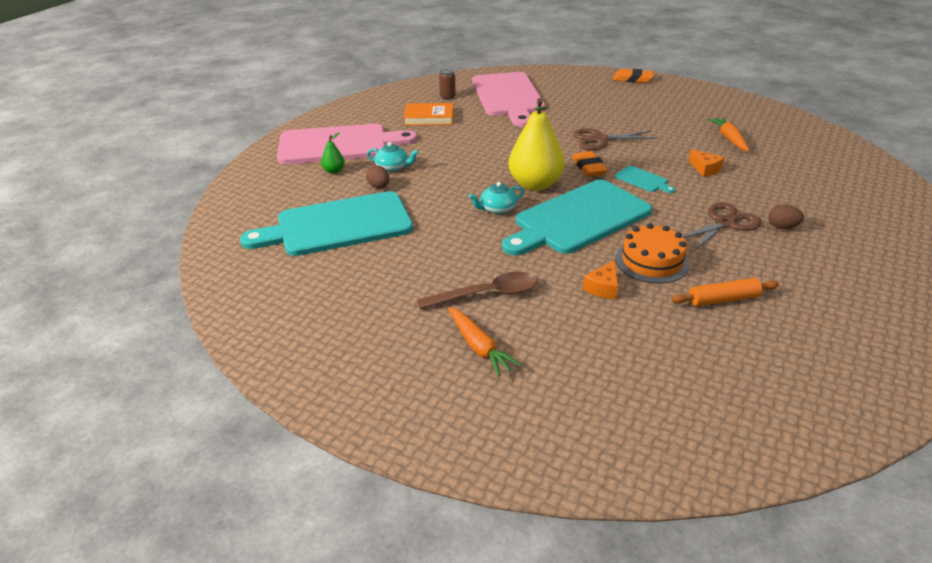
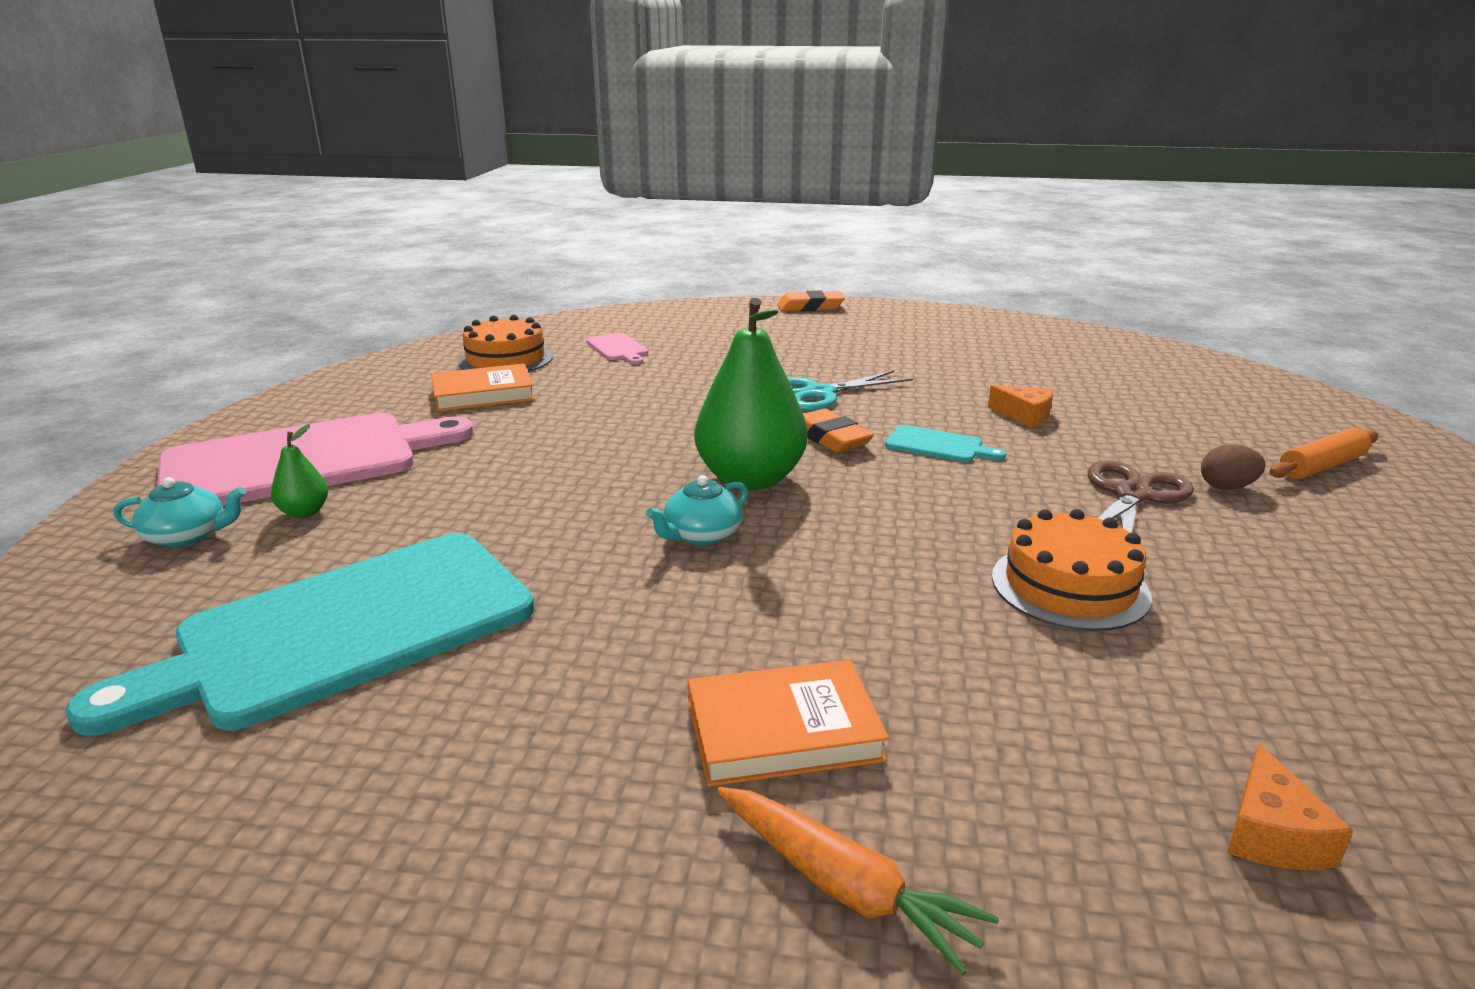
camera: 20 degrees left, 10 degrees down
(379, 186) = (421, 529): brown egg -> none
(392, 167) = (439, 487): turquoise teapot -> turquoise teapot (187, 536)
(447, 97) = (505, 359): brown can -> orange cake
(487, 294) = (783, 730): brown spoon -> orange book
(508, 97) = (618, 348): pink cutting board -> pink cutting board, size x0.40
(535, 184) = (750, 479): yellow pear -> green pear
(578, 219) = (873, 529): turquoise cutting board -> none
(600, 140) = (819, 393): brown scissors -> turquoise scissors
(603, 287) = (1021, 660): orange cheese -> orange cheese (1271, 833)
(723, 299) = (1261, 637): orange rolling pin -> orange rolling pin (1321, 466)
(729, 139) = (1021, 369): orange carrot -> none

